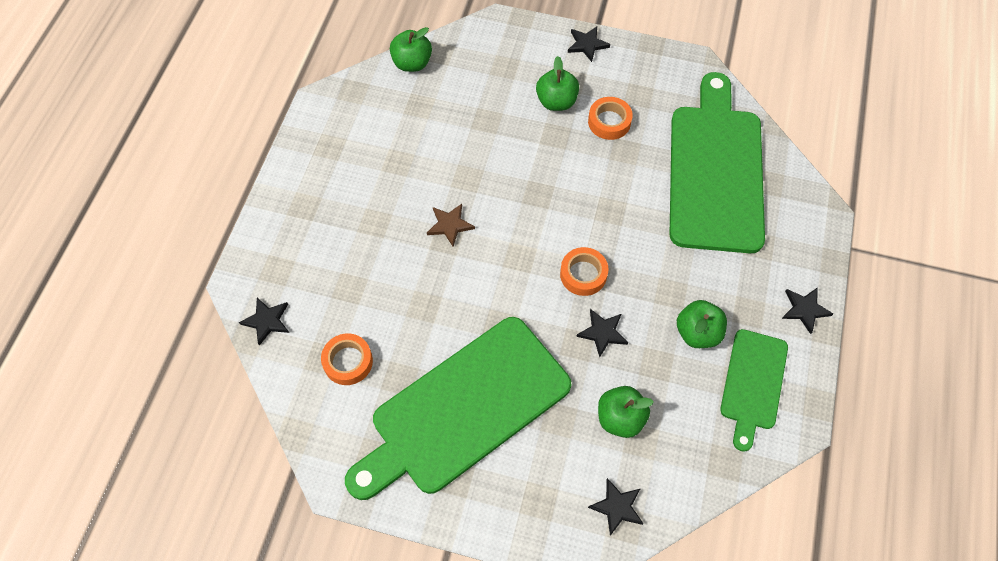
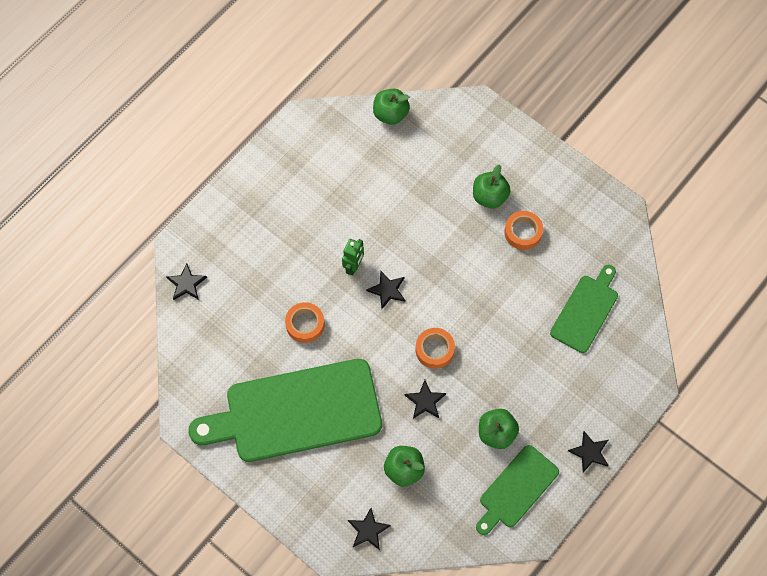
camera: 25 degrees right, 5 degrees up
(348, 362) = (230, 340): orange tape -> orange tape (305, 324)
(450, 225) = (353, 266): brown star -> green robot
(587, 44) = (542, 155): black star -> black star (387, 290)
(716, 170) = (586, 311): green cutting board -> green cutting board, size x0.53

